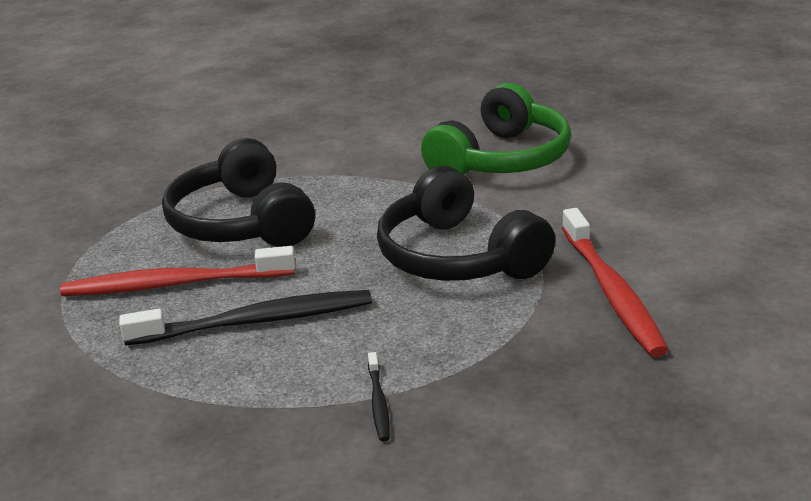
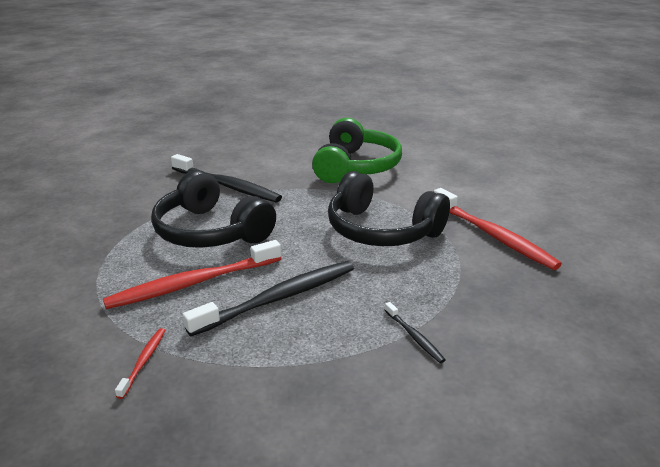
camera: 25 degrees left, 0 degrees up
(61, 362) = (144, 361): none -> red toothbrush
(307, 164) = (227, 186): none -> black toothbrush

